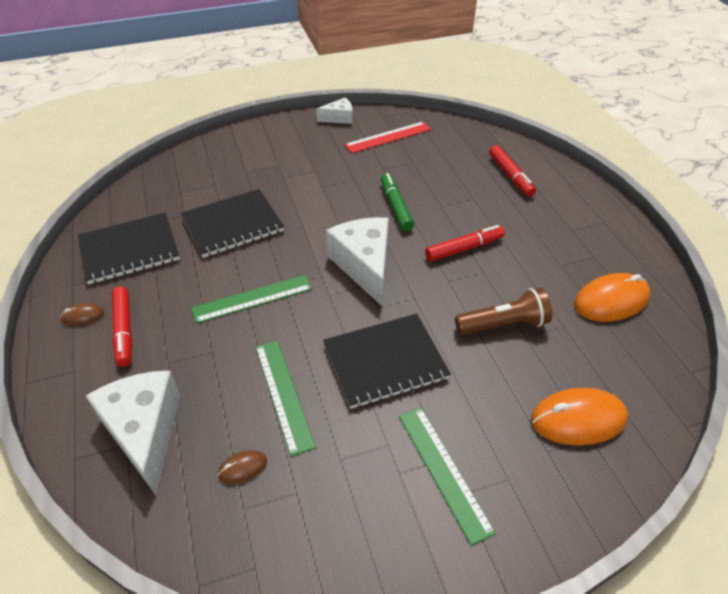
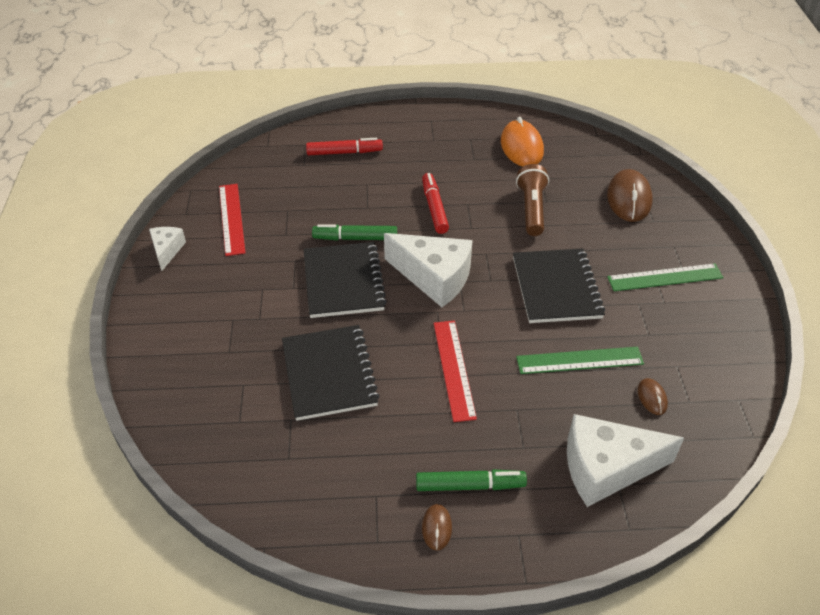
camera: 75 degrees left, 0 degrees up
(124, 330) = (470, 485): red marker -> green marker
(129, 250) = (335, 479): black notebook -> black notebook (343, 282)
(252, 298) = (454, 369): green ruler -> red ruler
(364, 265) = (434, 278): white cheese -> white cheese turned 150 degrees counterclockwise
(578, 419) = (629, 199): orange mouse -> brown mouse

